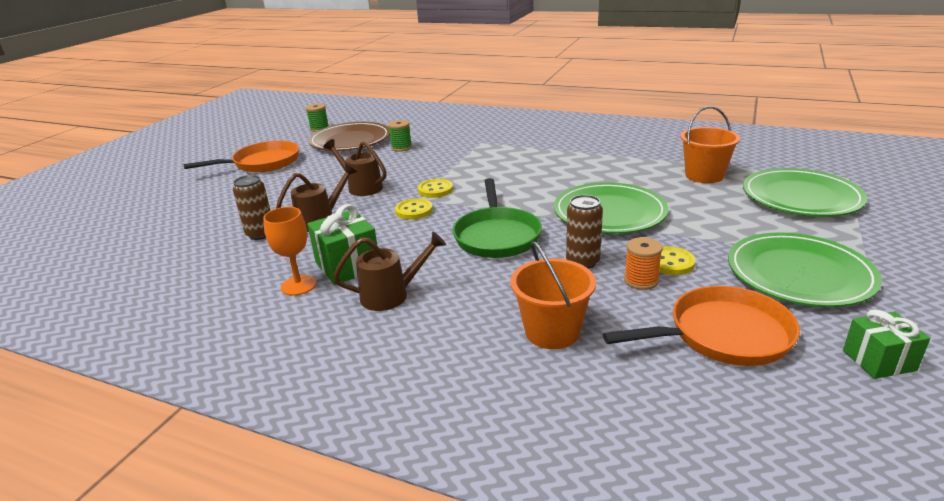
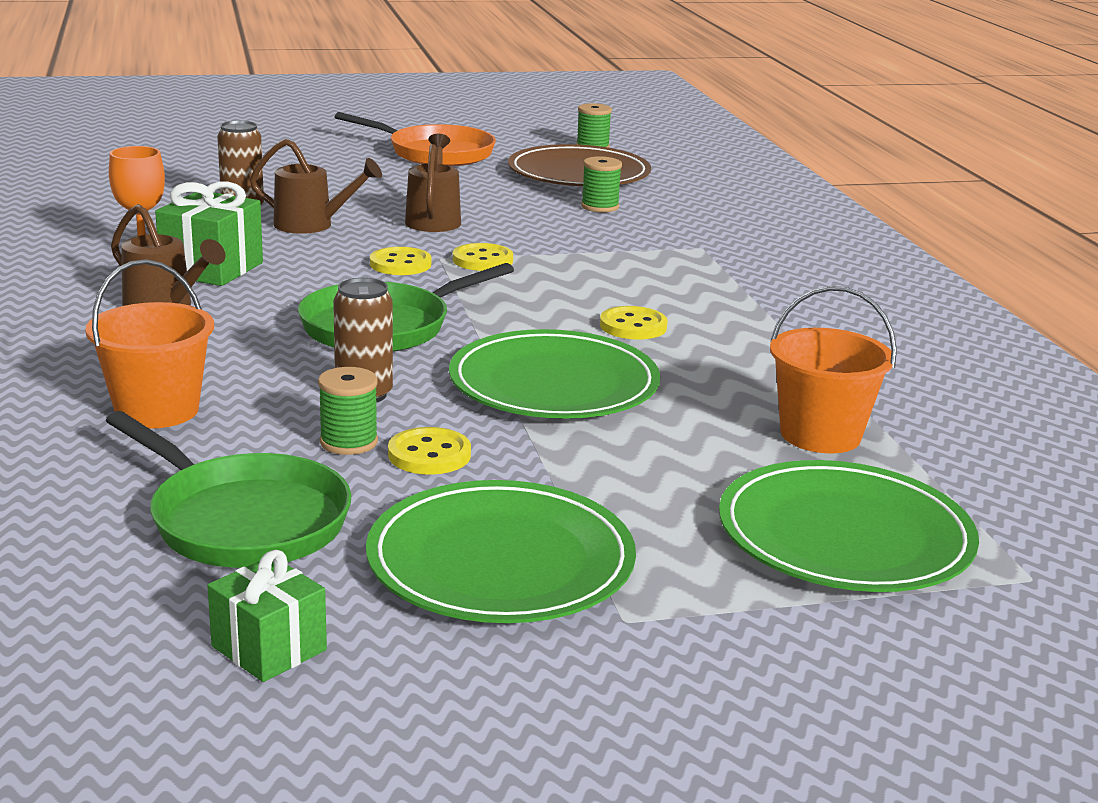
camera: 50 degrees right, 5 degrees down
(558, 179) = (633, 326): none -> yellow button
(641, 280) = (348, 442): orange spool -> green spool
(722, 335) = (242, 520): orange pan -> green pan

